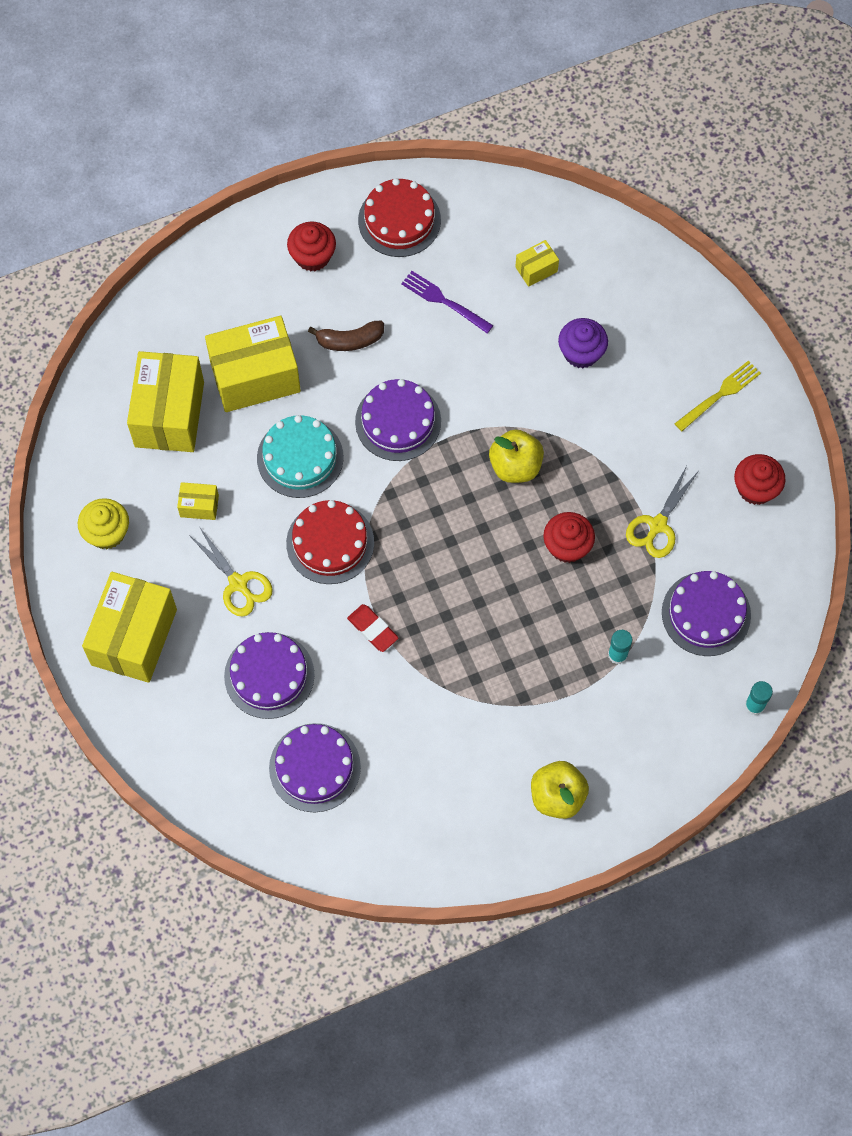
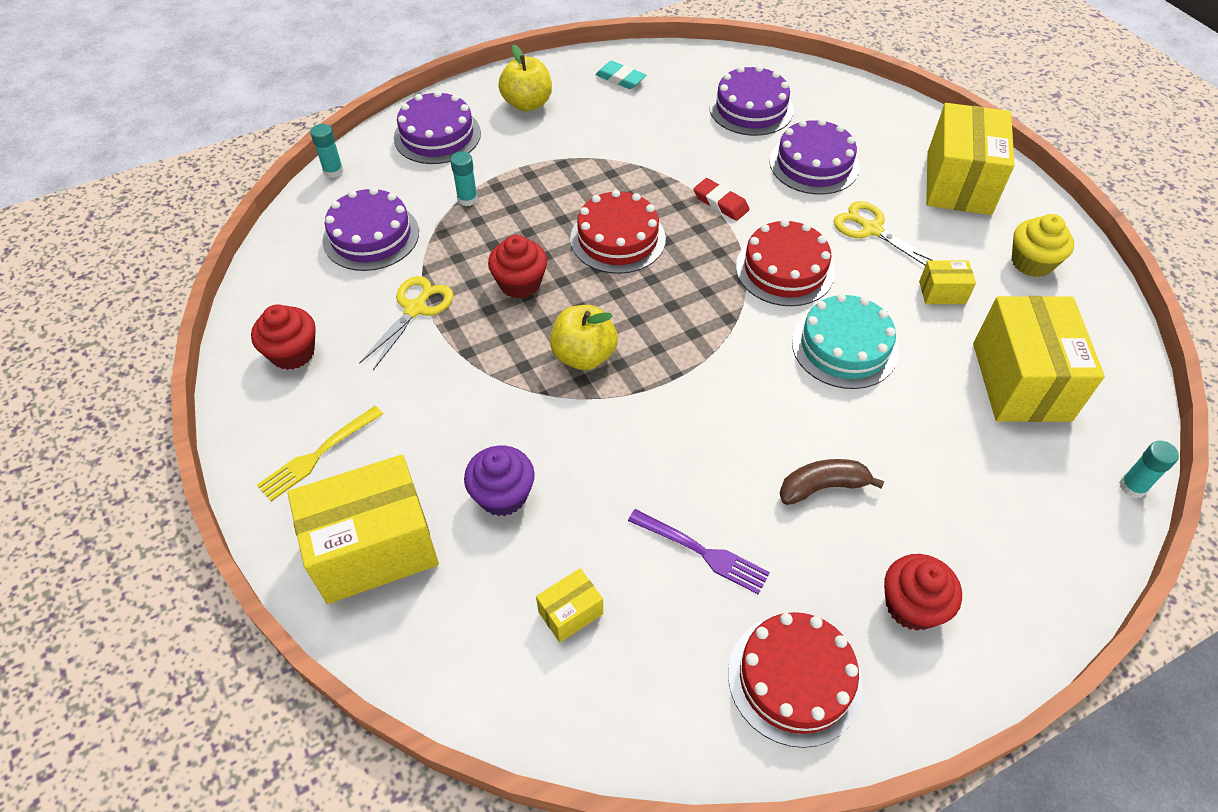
camera: 175 degrees right, 15 degrees down
(126, 323) = (1132, 487): none -> turquoise glue stick
(255, 376) = (932, 432): yellow box -> yellow box (373, 548)
(398, 421) = (735, 393): purple cake -> purple cake (437, 135)
(451, 832) = (620, 79): none -> turquoise eraser
(476, 591) = (618, 238): none -> red cake

